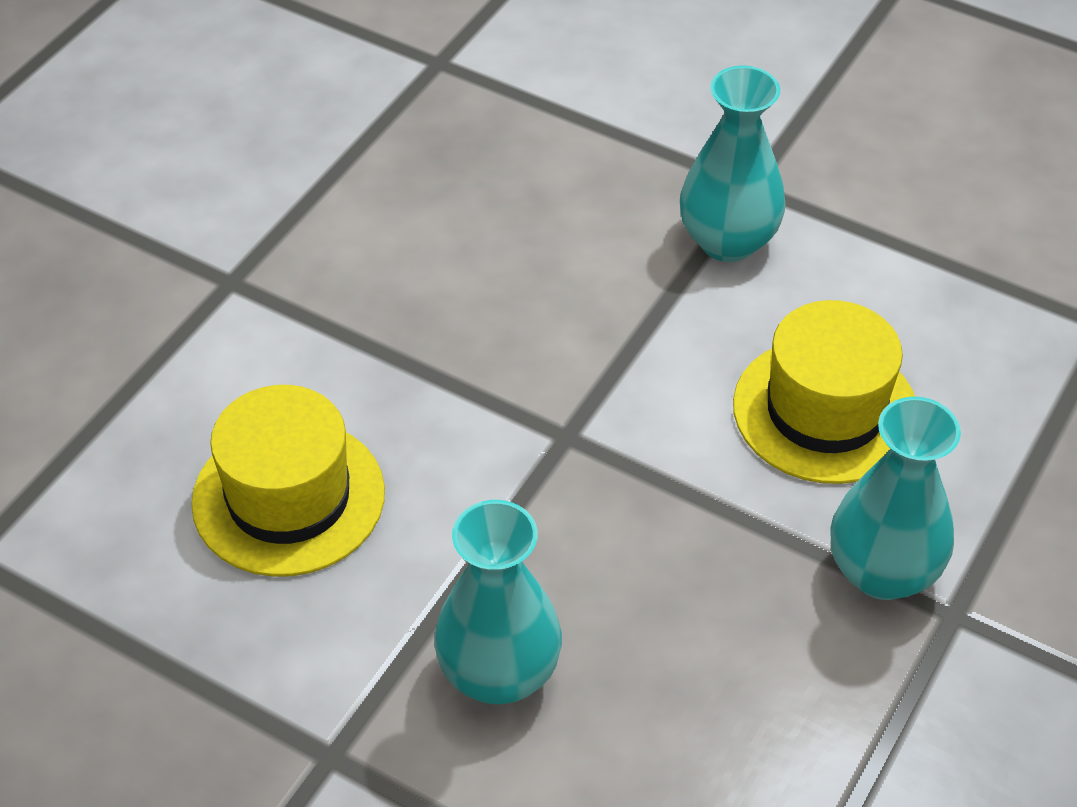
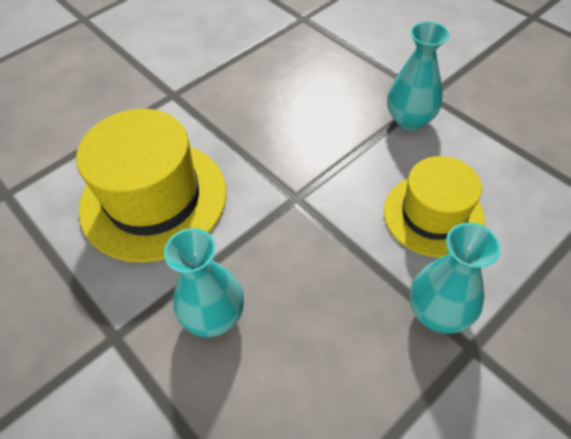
camera: 20 degrees right, 5 degrees up
(288, 497) = (153, 199): yellow hat -> yellow hat, size x1.55

